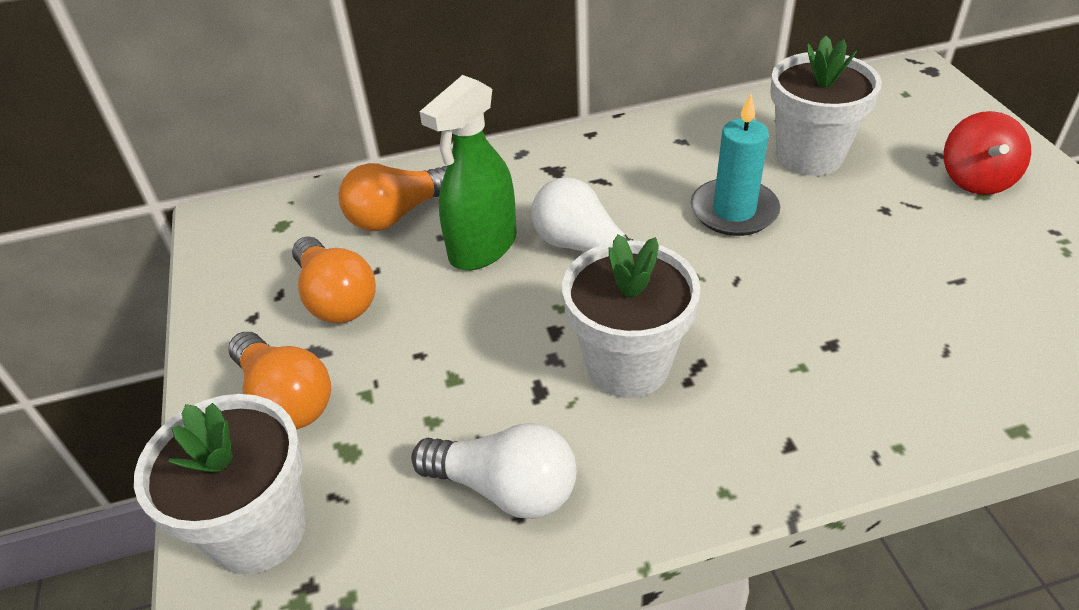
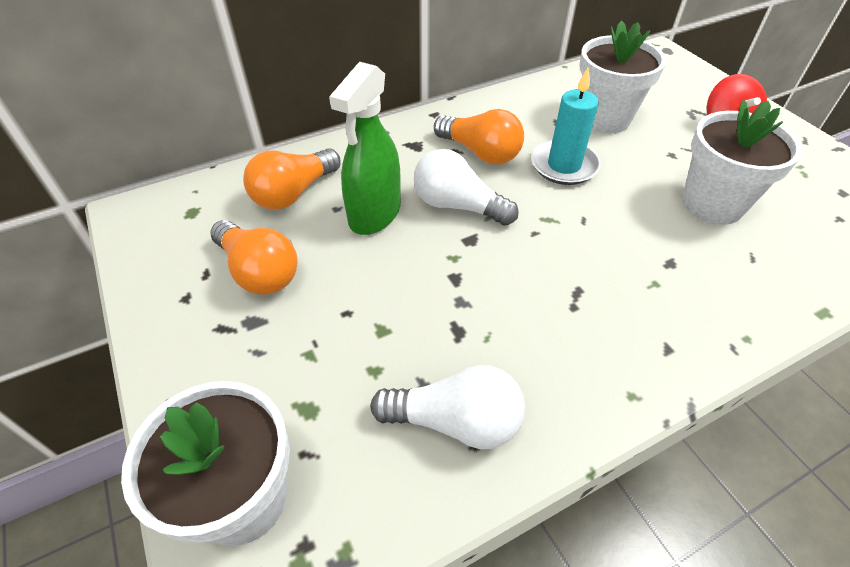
camera: 15 degrees left, 5 degrees up
(285, 399) = (236, 369): orange light bulb -> orange light bulb (480, 152)
(628, 365) = (523, 299): white flower pot -> white flower pot (712, 204)

